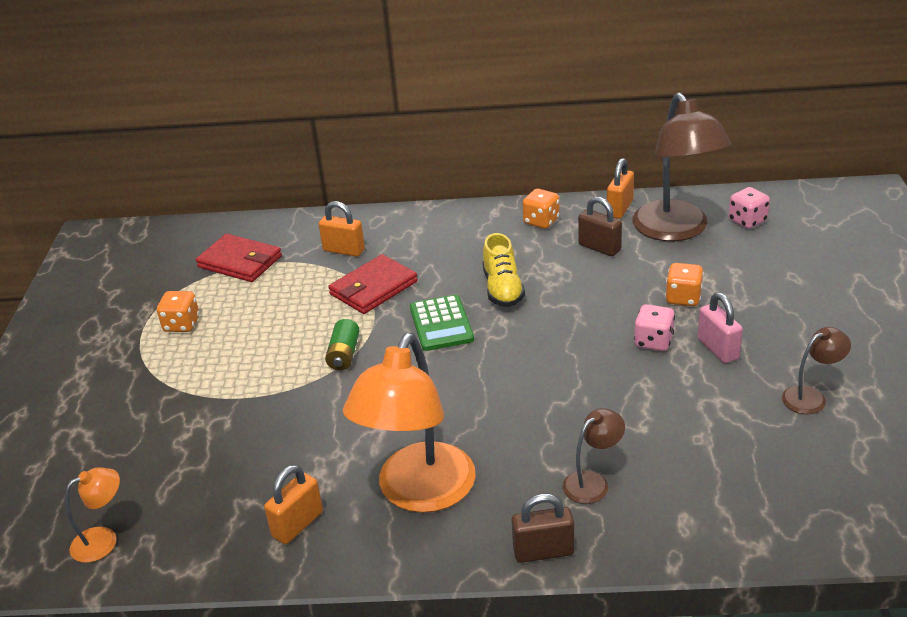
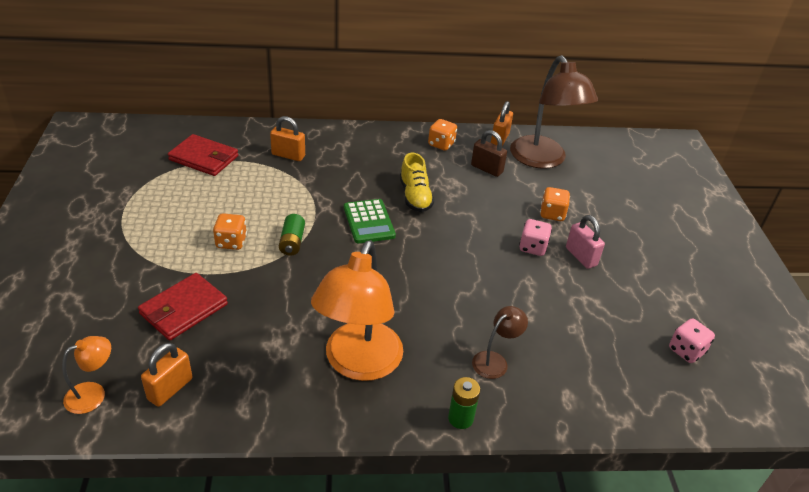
camera: 10 degrees left, 5 degrees up
(181, 324) = (157, 208): orange dice -> orange dice (231, 242)
(298, 524) = (260, 386): orange padlock -> orange padlock (170, 389)
(373, 288) = (313, 188): red wallet -> red wallet (183, 309)
(543, 552) = (460, 418): brown padlock -> green battery
(747, 221) = (594, 157): pink dice -> pink dice (686, 351)
(811, 397) = (652, 299): brown lamp -> none

